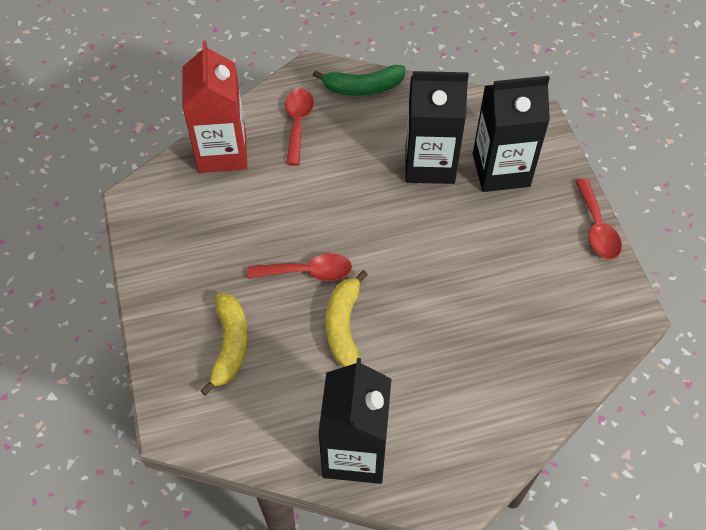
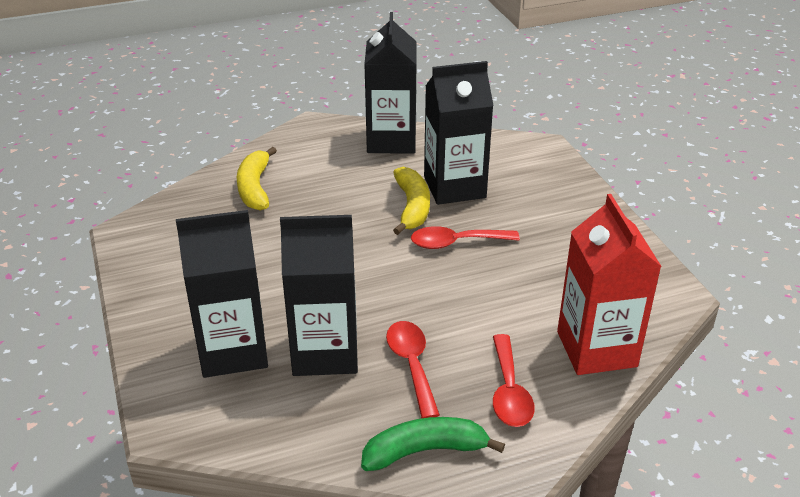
camera: 175 degrees right, 20 degrees down
(230, 345) = (515, 190): yellow banana -> yellow banana (255, 188)
(294, 355) = (454, 187): none -> black carton
(597, 228) = (132, 297): red spoon -> red spoon (412, 365)

